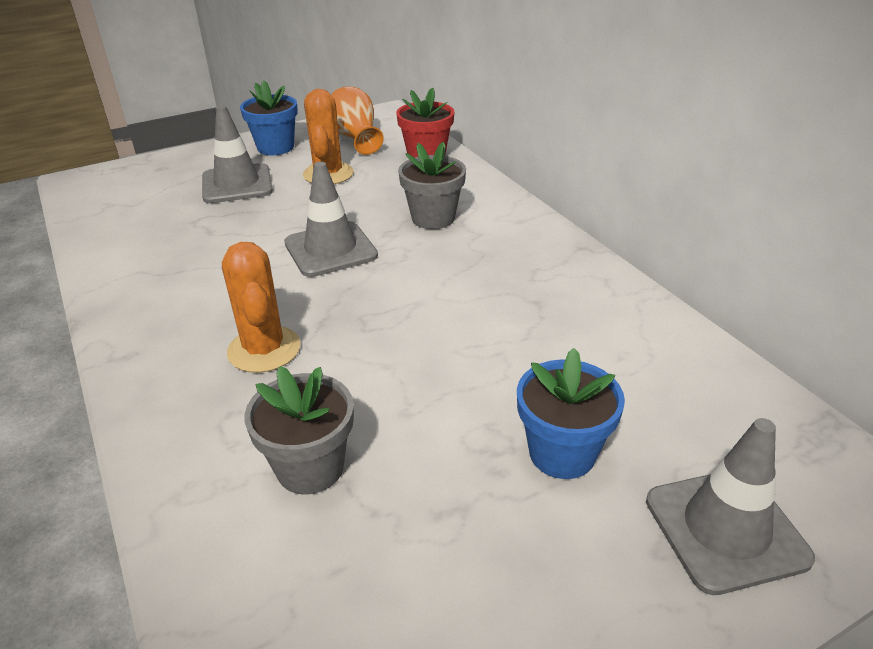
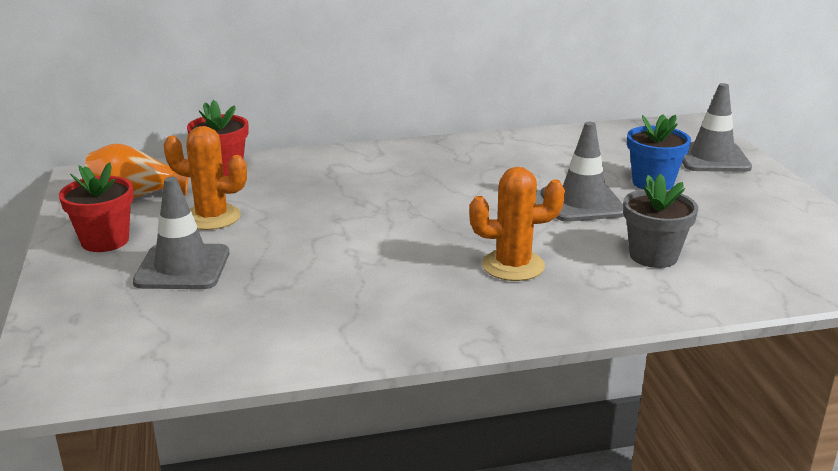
camera: 75 degrees left, 10 degrees down
(275, 147) = (105, 241): blue flower pot -> red flower pot
(330, 249) = (371, 228): grey traffic cone -> grey traffic cone (582, 203)
(433, 218) = (349, 182): grey flower pot -> none

